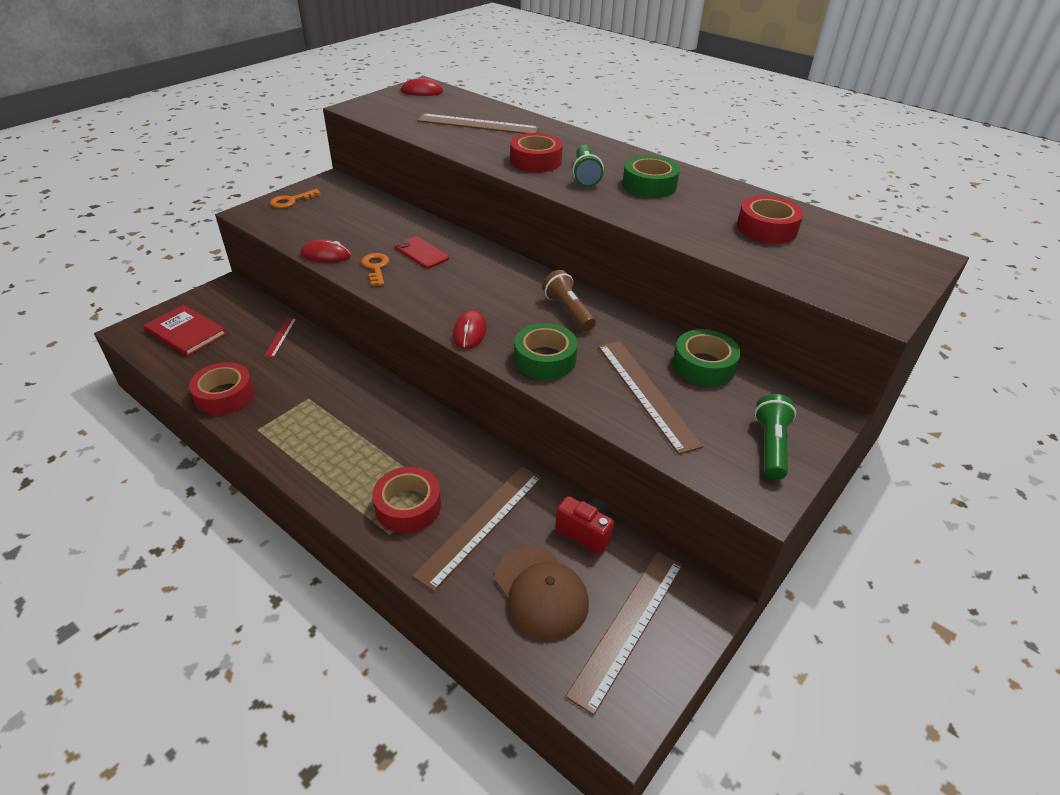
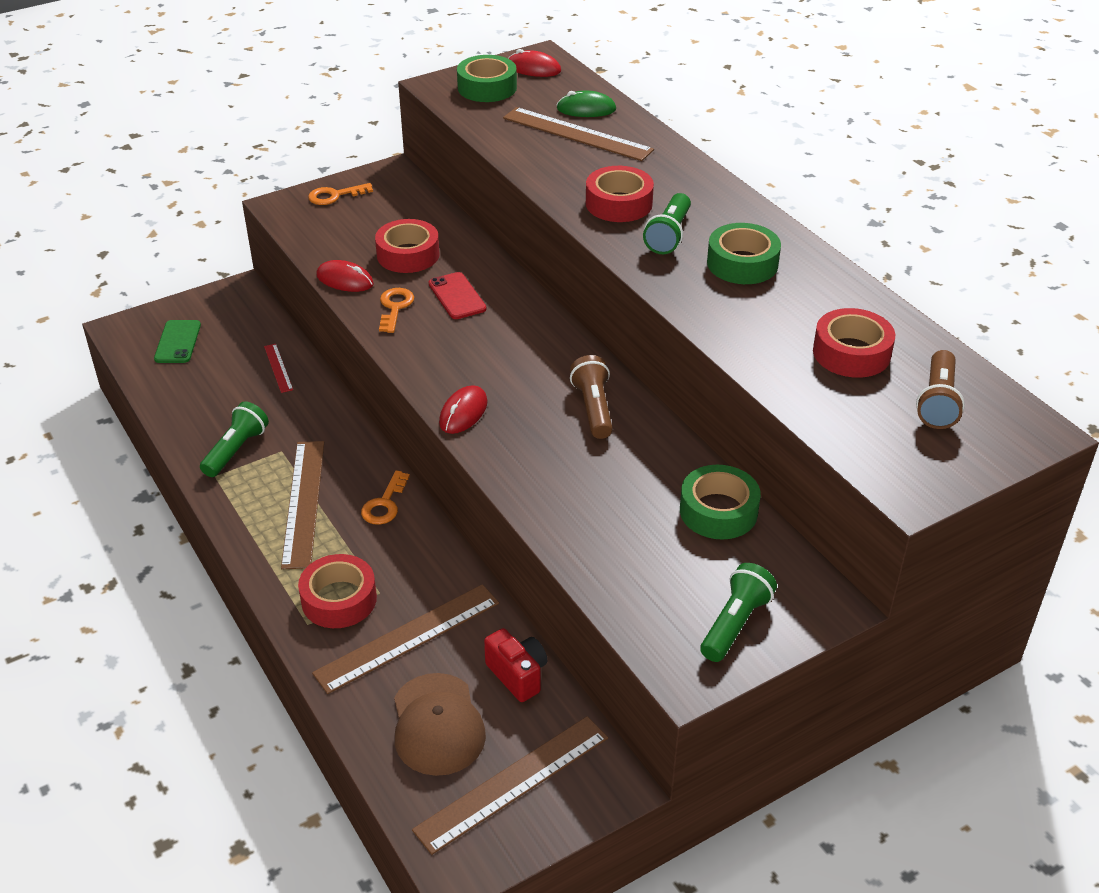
camera: 20 degrees right, 0 degrees up
(186, 332) = (177, 342): red book -> green phone
(224, 395) = (194, 428): red tape -> red tape (408, 255)
(268, 405) = (236, 450): none -> green flashlight
(280, 337) = (278, 368): red ruler -> red ruler turned 45 degrees counterclockwise
(413, 421) = (384, 504): none -> orange key
(475, 110) = (586, 109): none -> green mouse
(545, 359) = (532, 464): green tape -> green tape (487, 87)
(646, 393) = (627, 530): brown ruler -> brown ruler (303, 502)
(848, 249) = (937, 402): none -> brown flashlight

